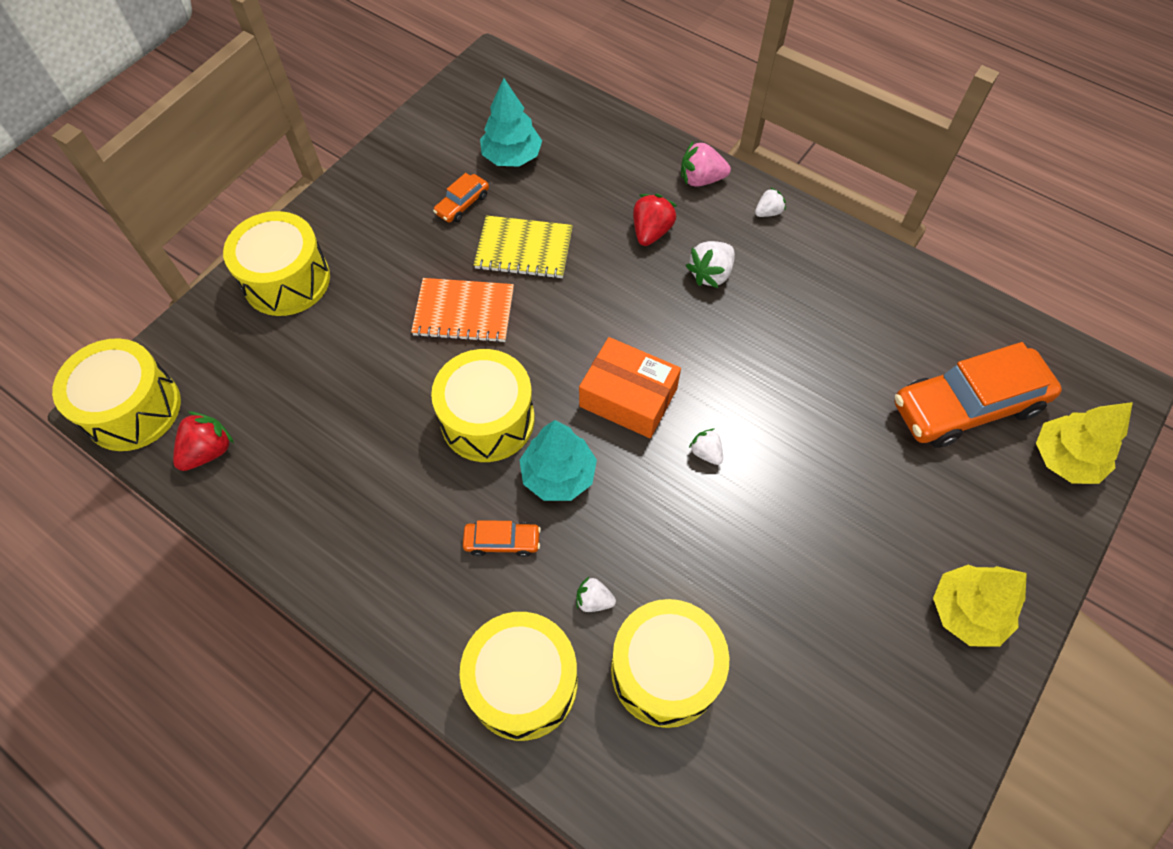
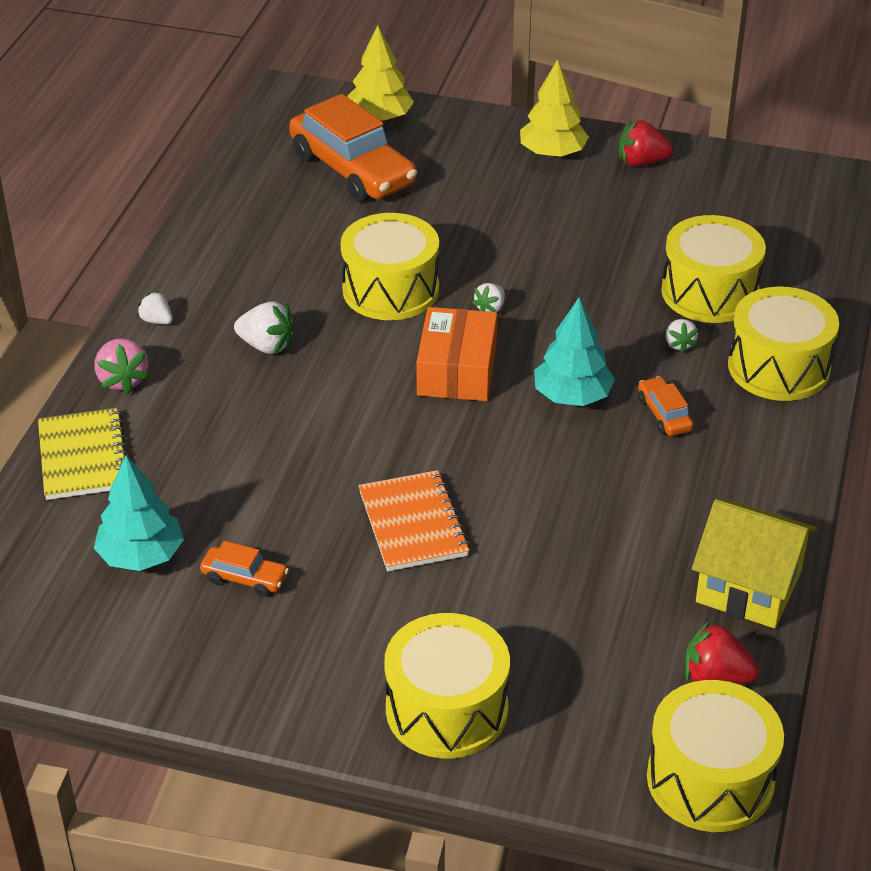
camera: 110 degrees left, 20 degrees down
(276, 516) = (748, 587): none -> yellow house
(487, 419) = (540, 463): yellow drum -> yellow drum (390, 289)
(524, 249) = (296, 500): yellow notebook -> yellow notebook (83, 457)
(651, 232) = (223, 402): red strawberry -> red strawberry (641, 162)

